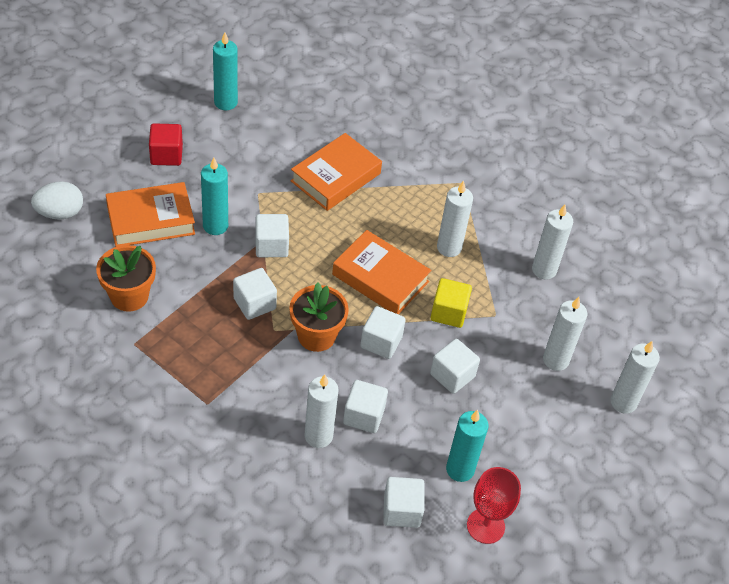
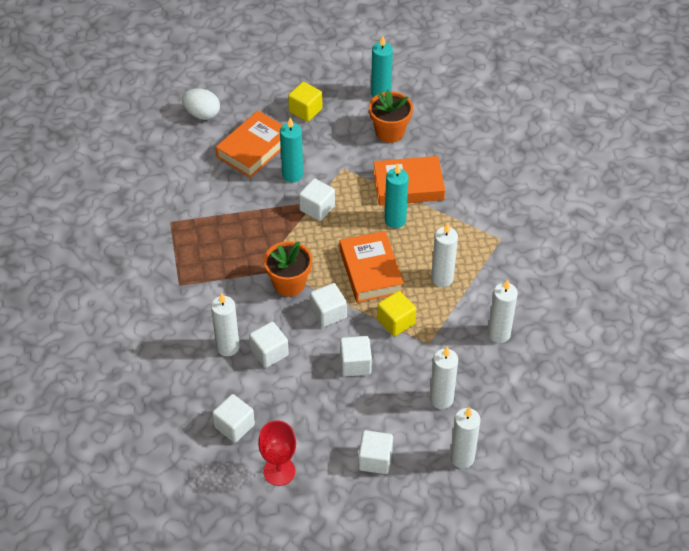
camera: 45 degrees right, 0 degrees up
(129, 296) = (195, 190): orange flower pot -> orange flower pot (390, 132)
(151, 220) = (254, 149): orange book -> orange book turned 75 degrees counterclockwise
(166, 155) = (305, 110): red cube -> yellow cube
(254, 303) = (269, 240): white cube -> white cube (375, 460)
(460, 469) = (298, 426): turquoise candle -> turquoise candle (395, 220)

